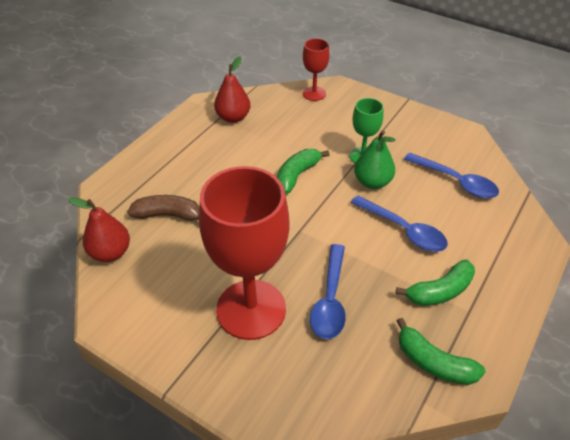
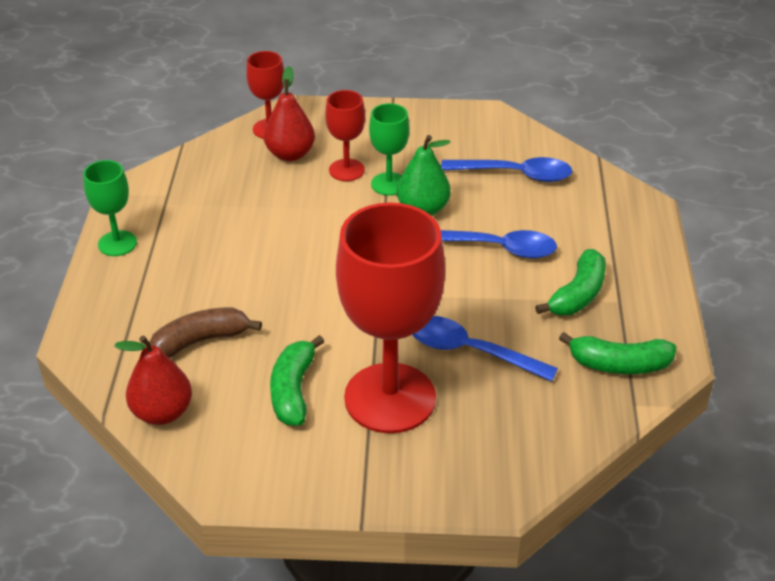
camera: 30 degrees left, 5 degrees down
(172, 133) = (117, 243): none -> green goblet
(233, 117) = (185, 195): red pear -> red pear (290, 154)
(297, 175) = (327, 235): green banana -> green banana (293, 391)
(330, 300) = (470, 351): blue spoon -> blue spoon turned 135 degrees clockwise
(342, 137) = (346, 170): none -> red goblet

